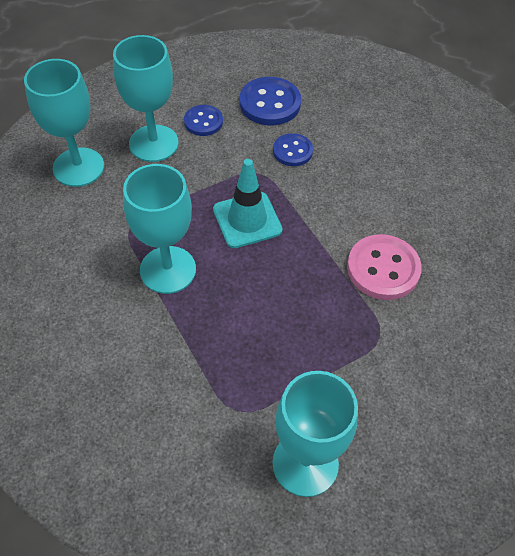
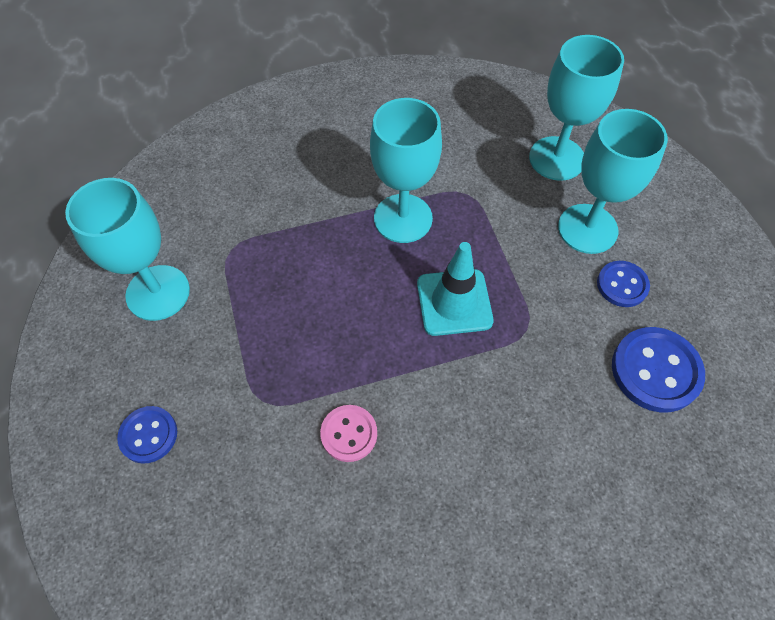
camera: 105 degrees right, 5 degrees up
(292, 151) = (560, 378): blue button -> blue button (148, 435)
(383, 269) = (349, 434): pink button -> pink button, size x0.62

